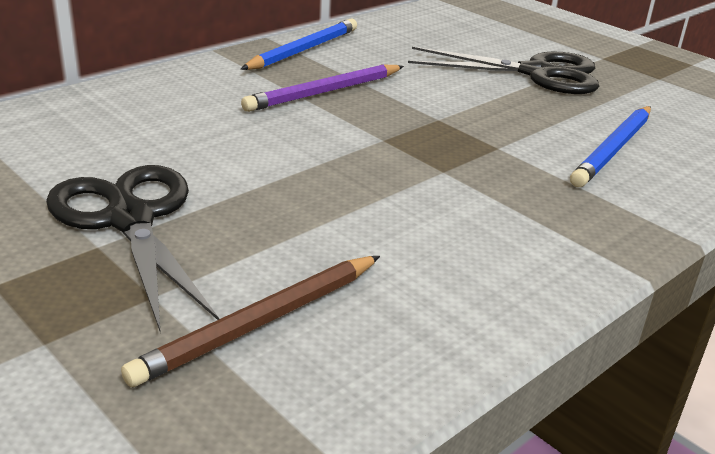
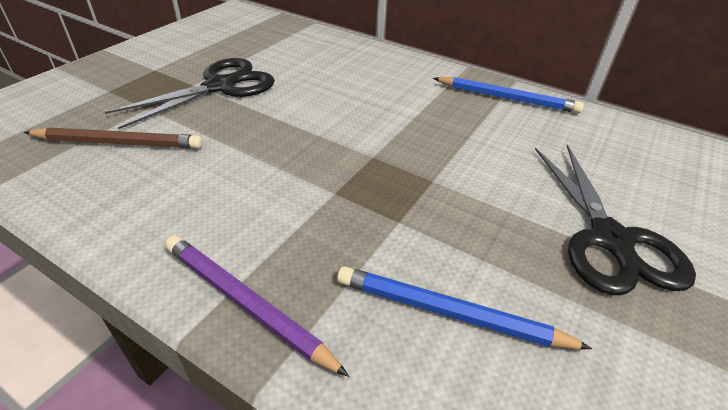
camera: 75 degrees right, 10 degrees up
(260, 323) = (119, 143): brown pencil -> brown pencil turned 150 degrees clockwise
(324, 92) = (435, 119): purple pencil -> purple pencil (245, 303)

